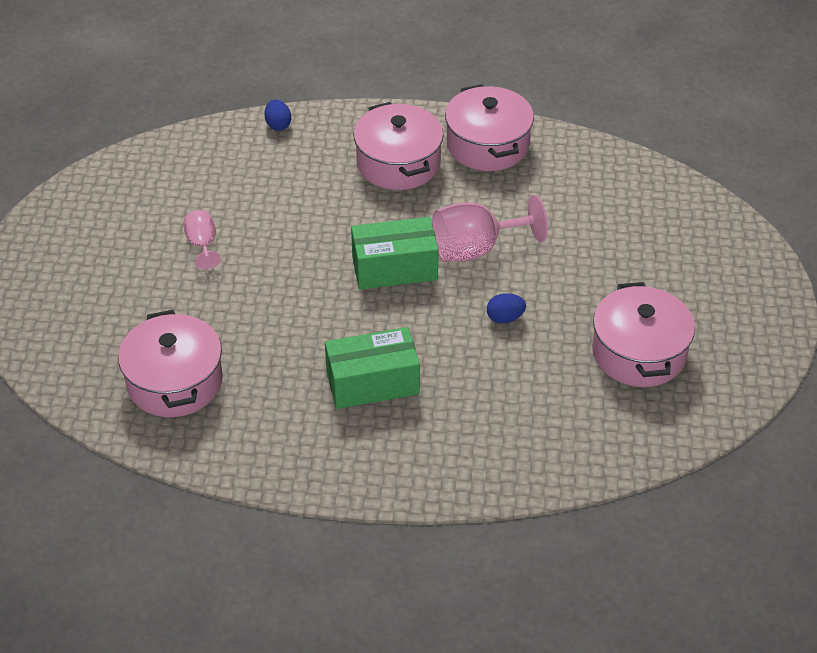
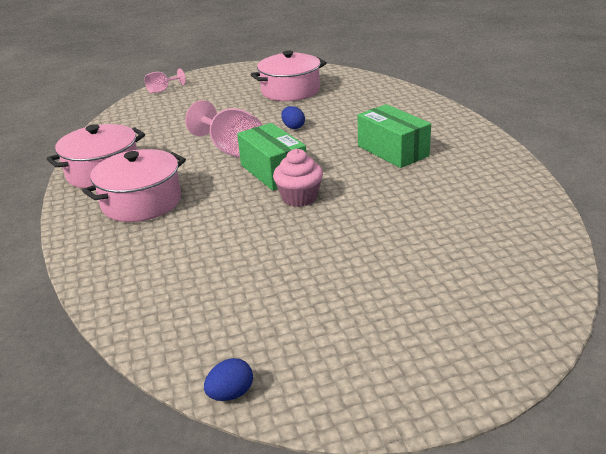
camera: 110 degrees left, 15 degrees down
(175, 382) = (481, 223): pink pot -> none
(202, 245) = (311, 266): pink goblet -> pink goblet (162, 90)
(278, 125) = (101, 282): blue egg -> blue egg (231, 394)
(323, 271) = (299, 198): none -> pink cupcake

